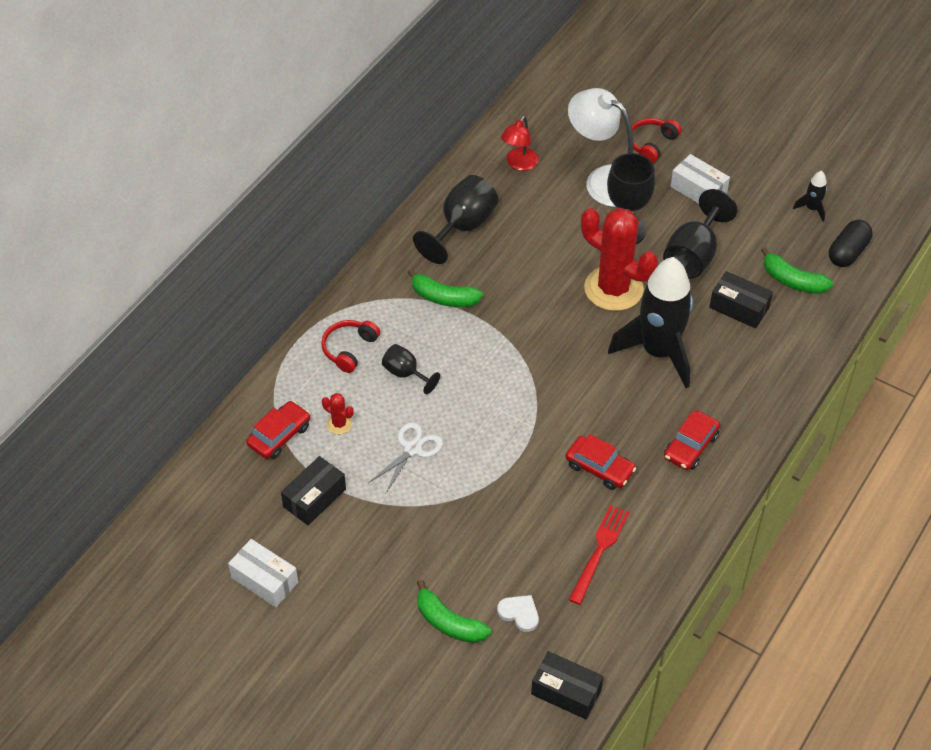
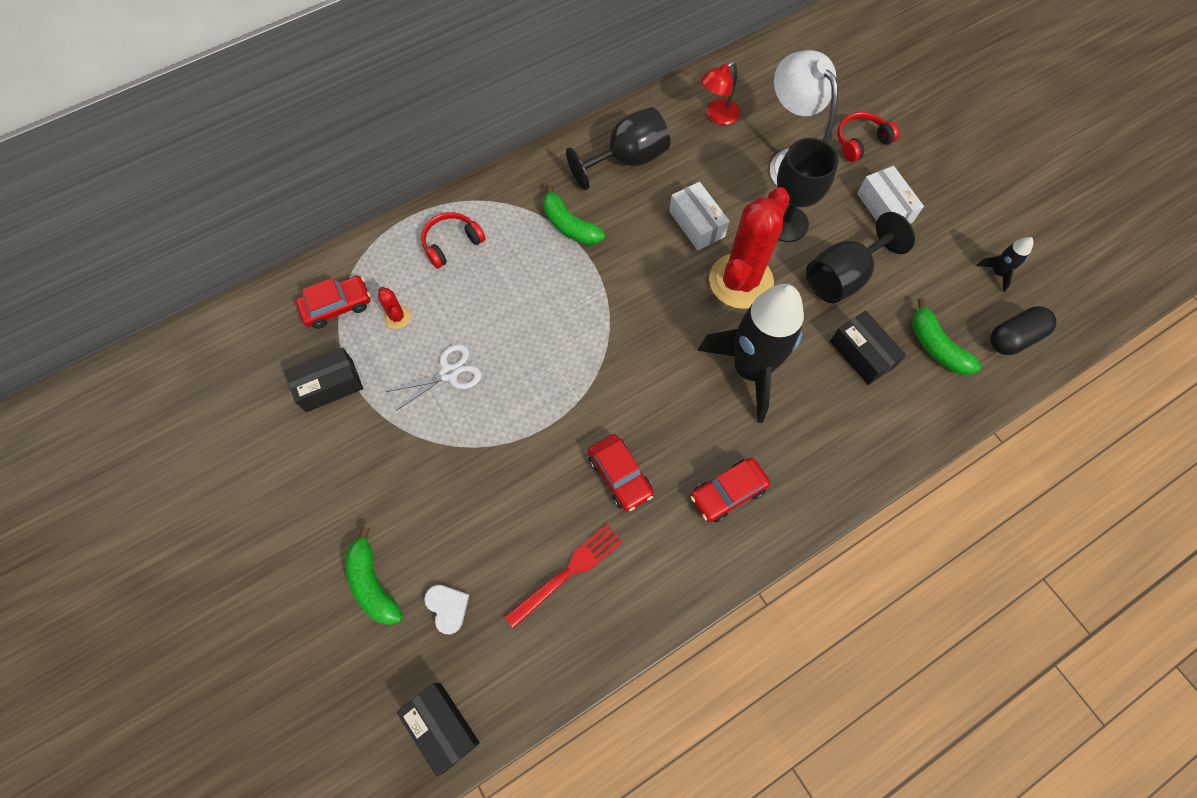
camera: 25 degrees right, 15 degrees up
(265, 580) = (233, 453): white box -> white box (697, 224)
(405, 373) = (488, 290): black goblet -> none
(613, 289) = (741, 281): red cactus -> red cactus turned 60 degrees clockwise

